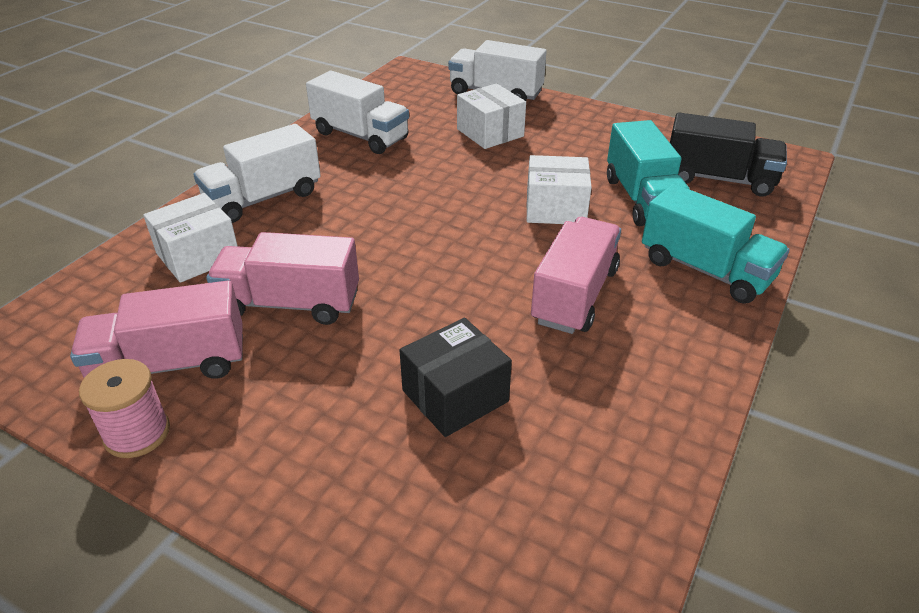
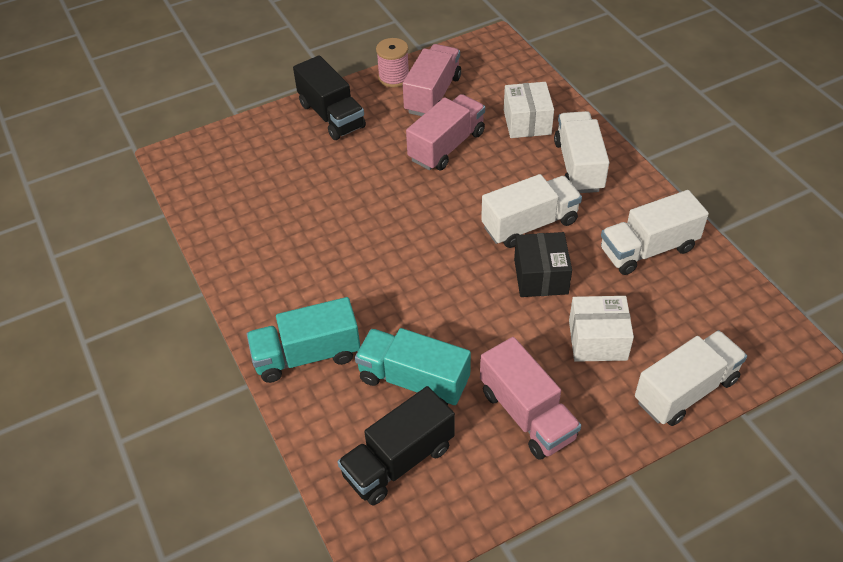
camera: 125 degrees right, 10 degrees up
(289, 465) = (331, 115): none -> black truck
(383, 201) = (529, 224): none -> white truck
(455, 396) = (319, 181): black box -> black box (541, 276)
(555, 208) = (445, 316): white box -> none
(574, 295) = (346, 270): pink truck -> pink truck (527, 414)

